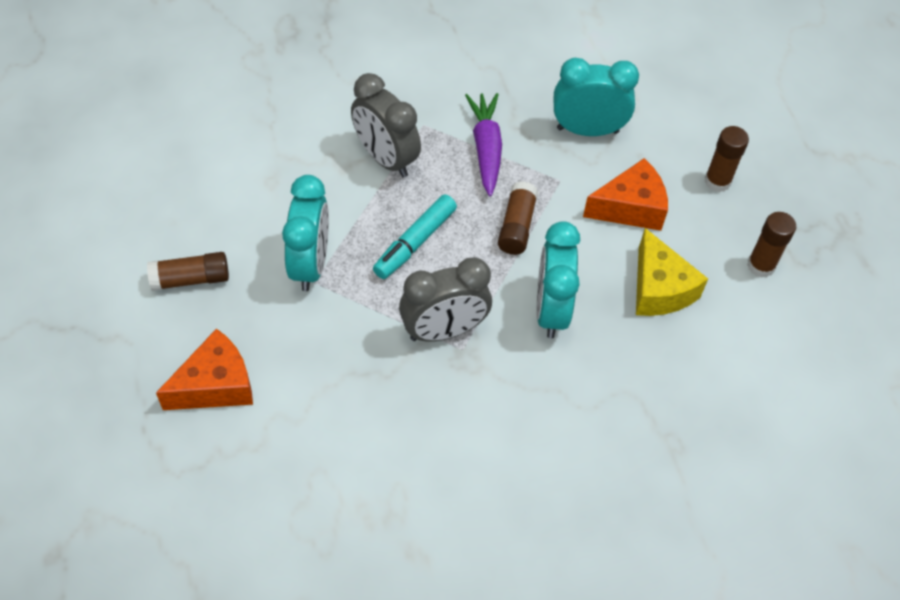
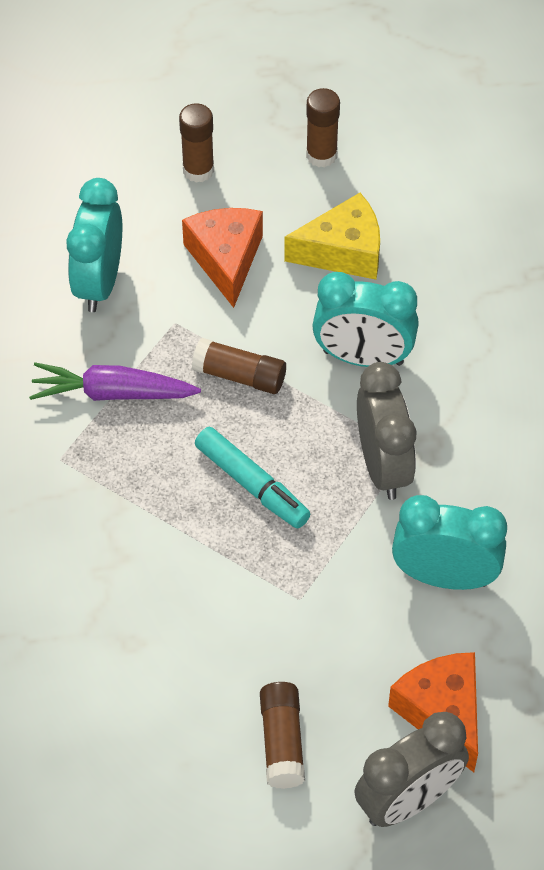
camera: 80 degrees left, 0 degrees up
(310, 264) = (273, 601): turquoise clock -> turquoise clock (444, 576)
(385, 159) = (113, 506): grey clock -> grey clock (408, 800)

